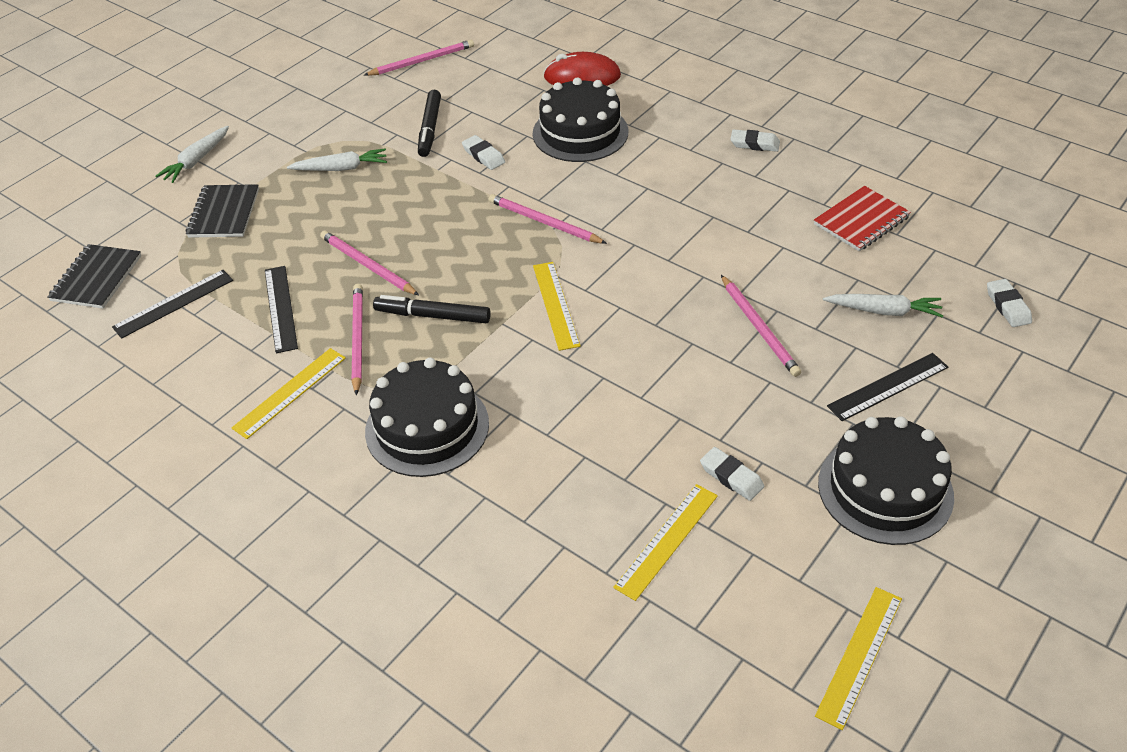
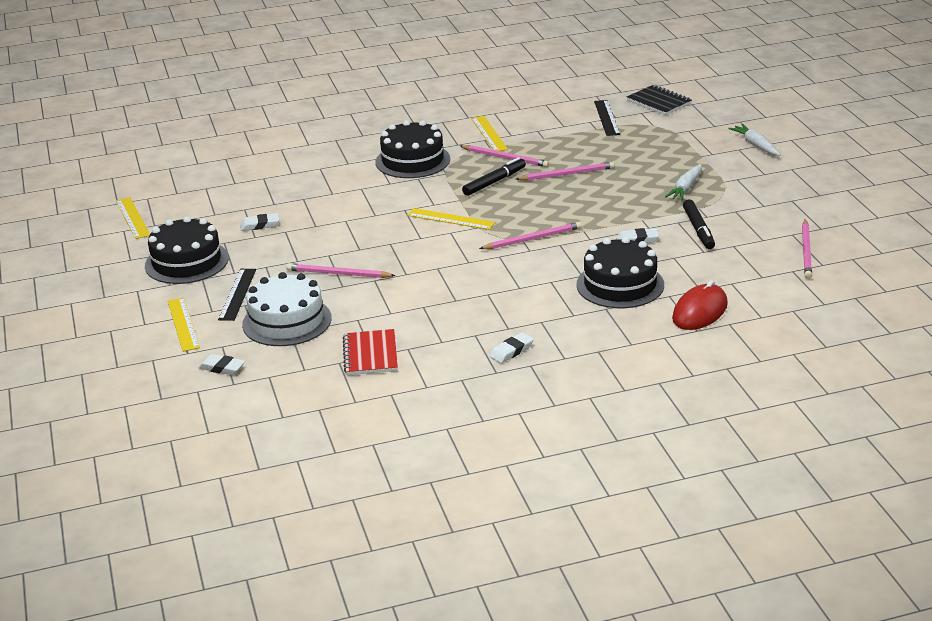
camera: 125 degrees right, 15 degrees down
(224, 213) = (680, 144): black notebook -> none
(281, 308) = (562, 143): black ruler -> none
(430, 129) = (698, 229): black marker -> black marker turned 135 degrees counterclockwise
(667, 541) = (254, 196): yellow ruler -> yellow ruler (183, 324)
(884, 311) = (287, 321): white carrot -> white cake

